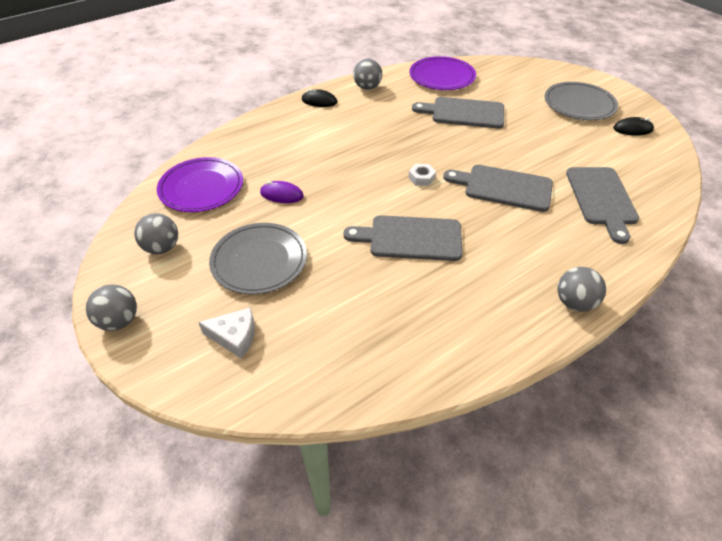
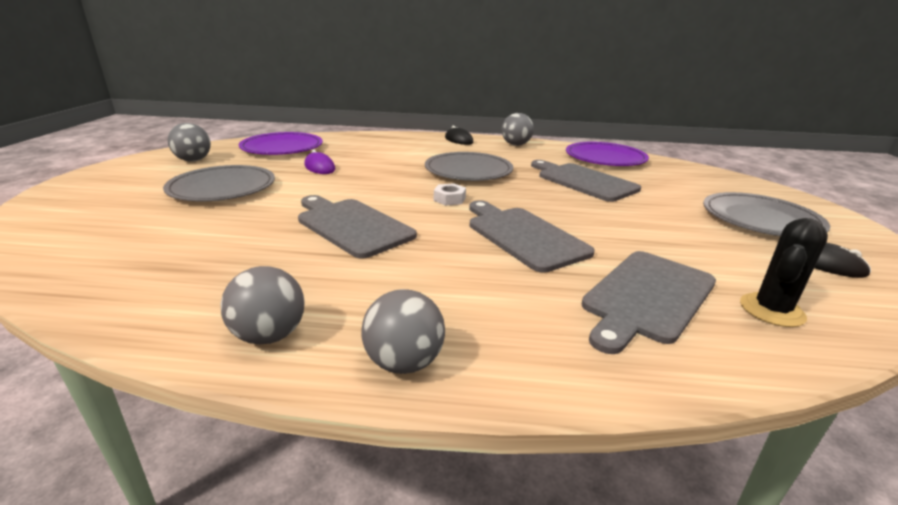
camera: 40 degrees right, 20 degrees down
(119, 321) = (91, 177): grey ball -> grey ball (269, 335)
(234, 336) = (108, 212): white cheese -> none
(385, 139) = (468, 170): none -> grey plate
(645, 176) = (771, 310): none -> black cactus

